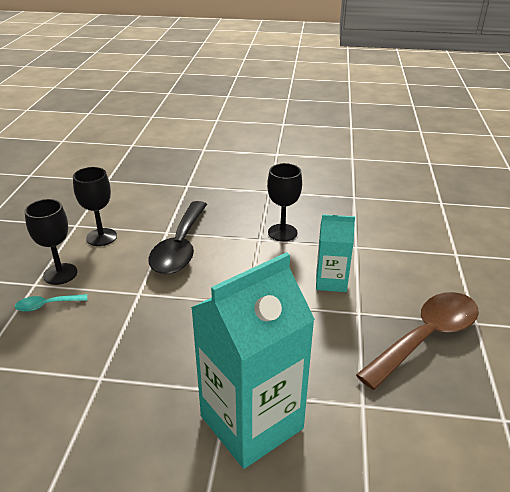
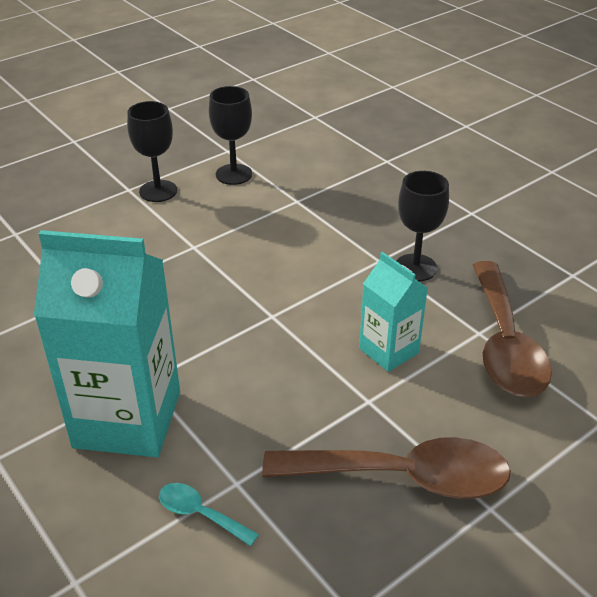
camera: 45 degrees right, 5 degrees up
(47, 305) = (115, 213): turquoise spoon -> turquoise spoon (200, 514)
(180, 247) = (289, 223): black spoon -> none
(373, 244) = (504, 343): none -> brown spoon

